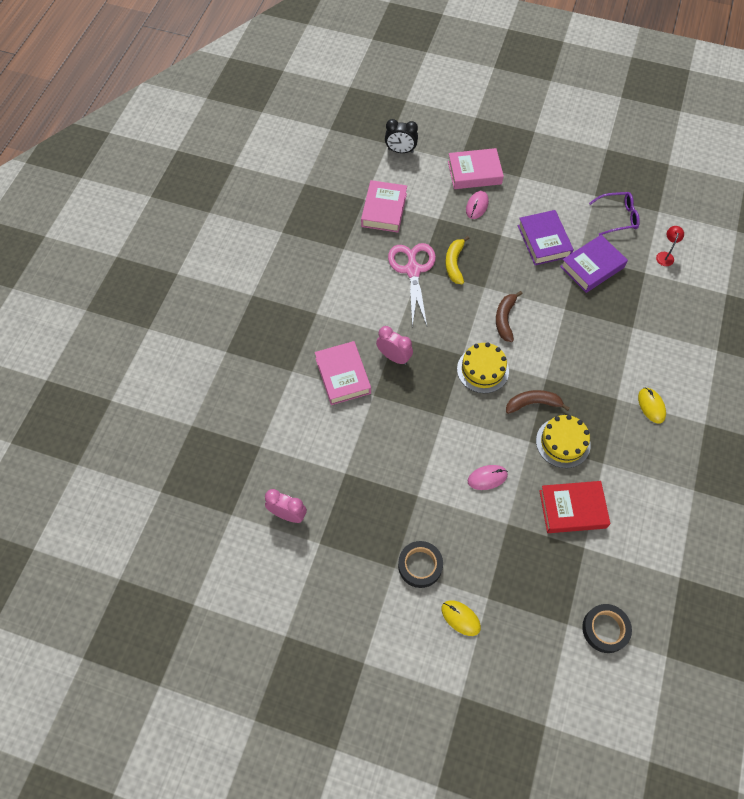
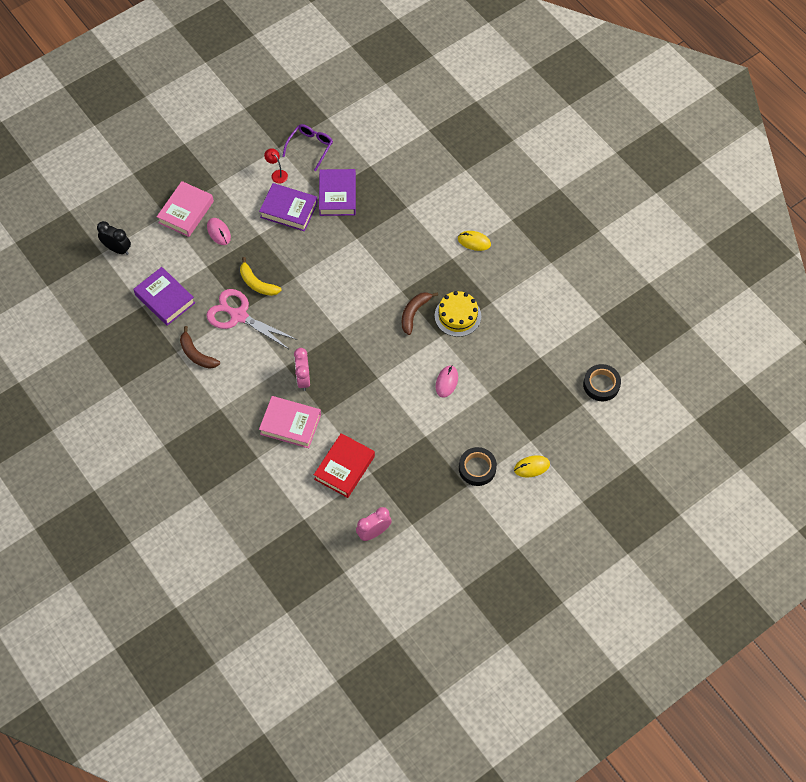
camera: 55 degrees left, 0 degrees up
(384, 210) = (165, 299): pink book -> purple book
(394, 357) = (303, 379): pink clock -> pink clock turned 75 degrees counterclockwise
(400, 151) = (117, 249): black clock -> black clock turned 105 degrees counterclockwise
(482, 370) = (362, 327): yellow cake -> none
(505, 319) = (333, 283): brown banana -> brown banana (196, 354)
(572, 509) = (509, 345): red book -> red book (344, 468)
(665, 255) = (367, 142): red lamp -> red lamp (277, 174)

